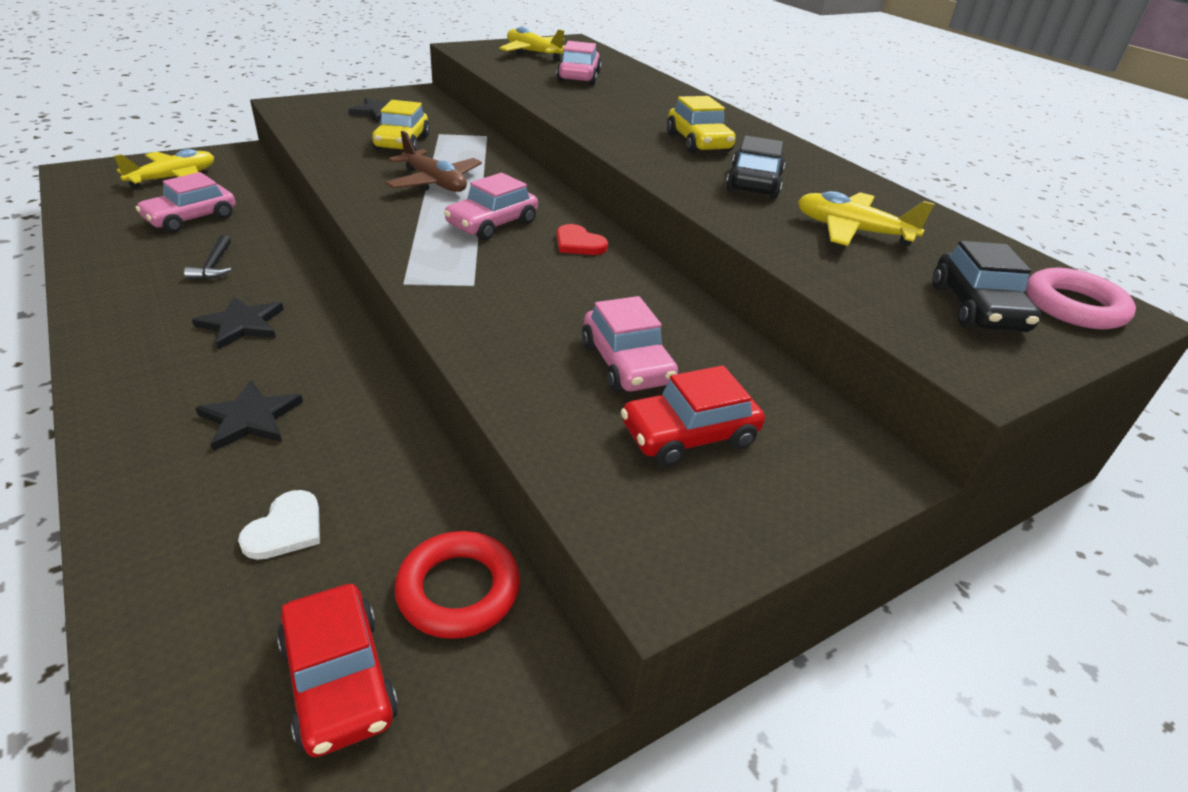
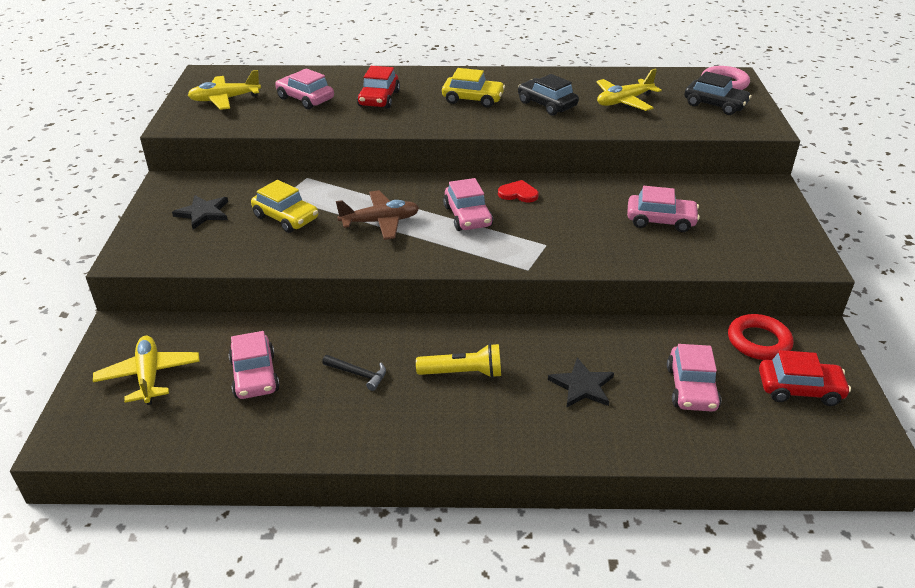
camera: 55 degrees left, 0 degrees up
(241, 324) = (463, 373): black star -> yellow flashlight
(286, 528) = (691, 388): white heart -> pink car
(578, 243) = (518, 193): red heart -> red heart turned 150 degrees counterclockwise
(689, 435) = (728, 224): red car -> red car (379, 99)

